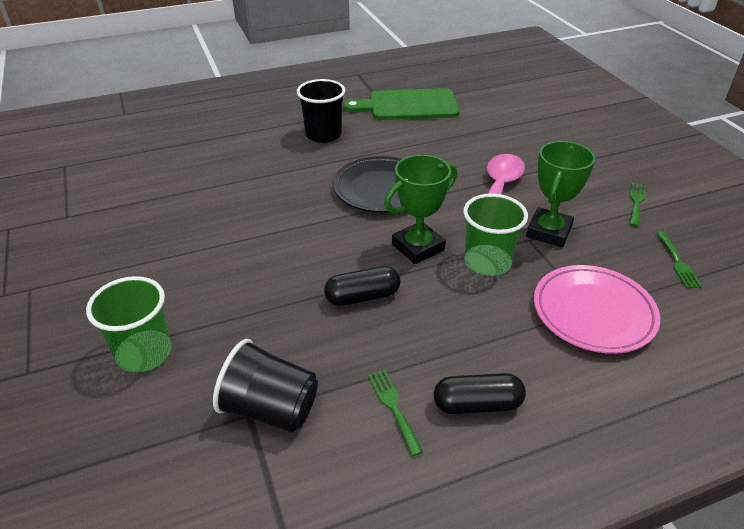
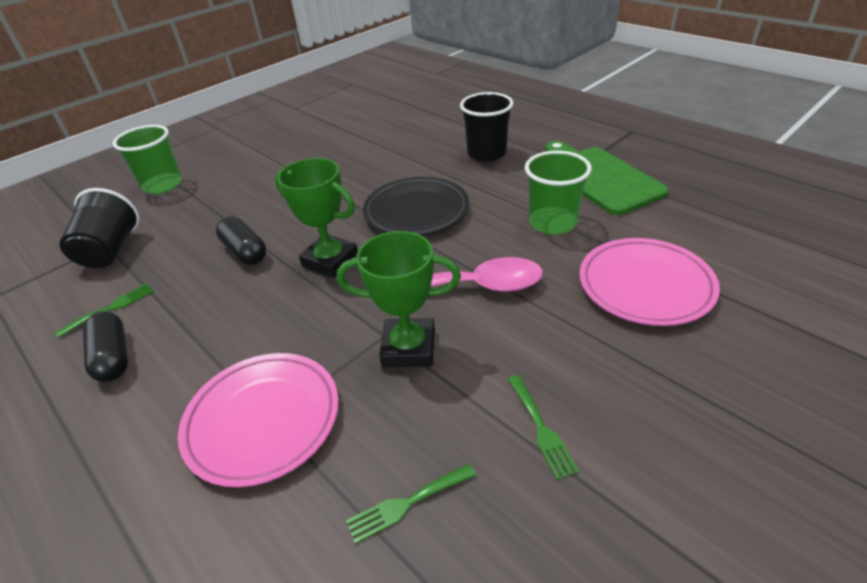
camera: 70 degrees right, 0 degrees up
(487, 262) = (325, 312): green cup -> green cup (552, 223)
(536, 132) = (645, 286): none -> pink plate
(636, 202) = (541, 428): green fork -> green fork turned 75 degrees clockwise

